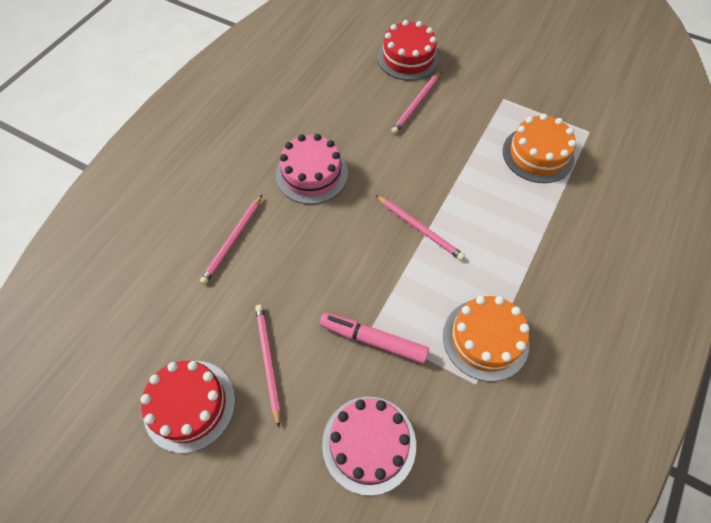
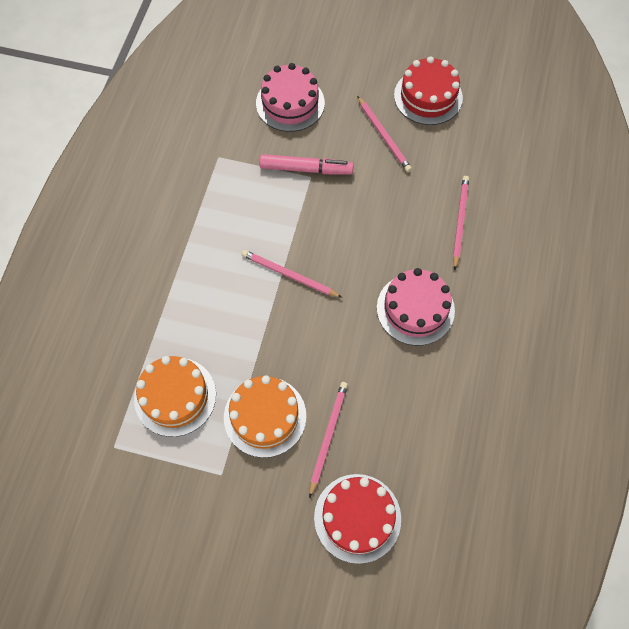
camera: 165 degrees right, 5 degrees up
(485, 339) = (214, 191): orange cake -> orange cake (265, 416)

